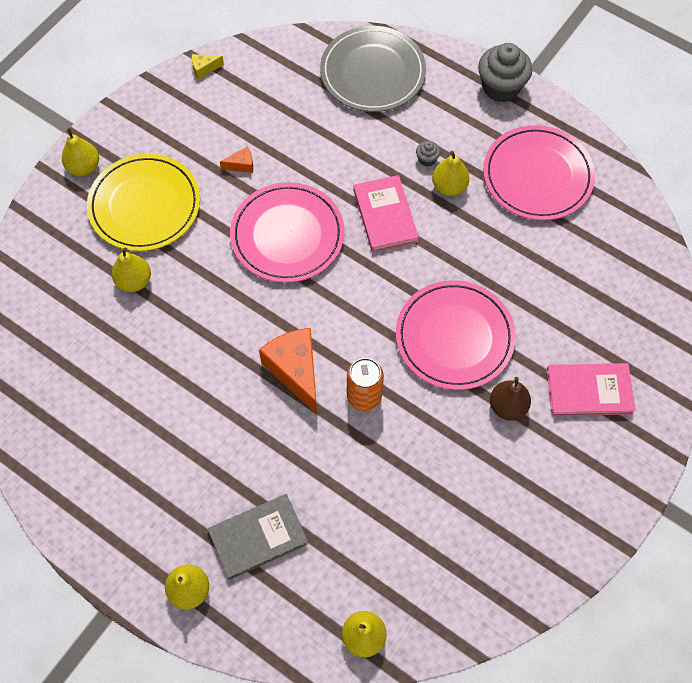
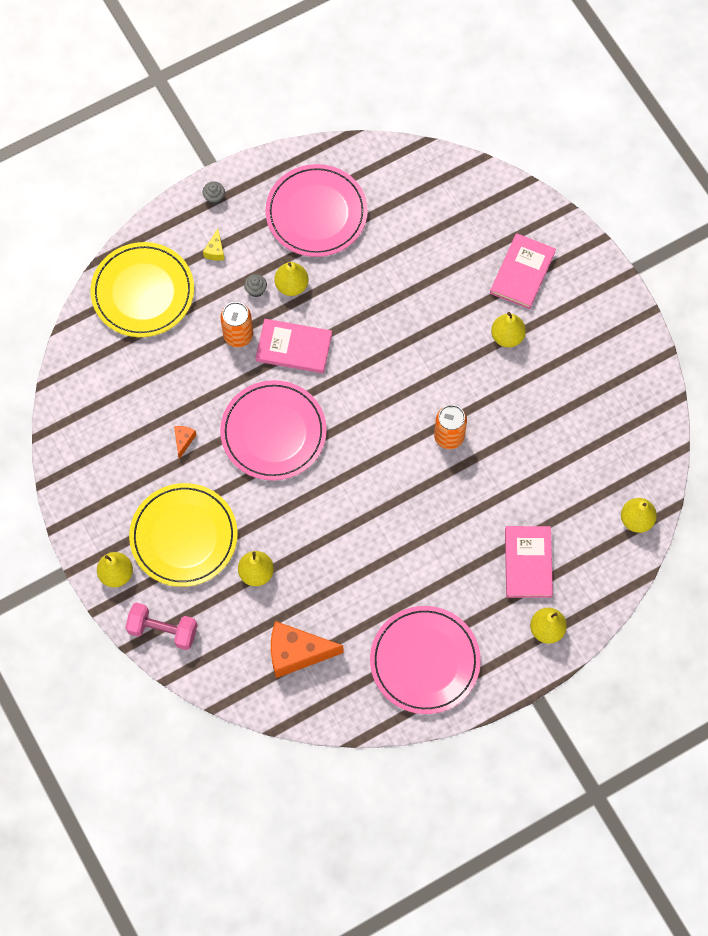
camera: 65 degrees left, 5 degrees up
(43, 227) = (163, 630): none -> pink dumbbell
(204, 69) = (62, 431): yellow cheese -> yellow cheese (215, 250)
(258, 537) = (528, 563): grey book -> pink book
(295, 371) = (402, 478): orange cheese -> orange cheese (296, 653)
(372, 164) = (238, 335): none -> orange can
(373, 72) = (143, 292): grey plate -> yellow plate
(454, 337) = (431, 346): pink plate -> pink plate (425, 661)
(501, 87) = (214, 197): grey cupcake -> grey cupcake, size x0.44
(507, 406) = (507, 336): brown pear -> yellow pear

